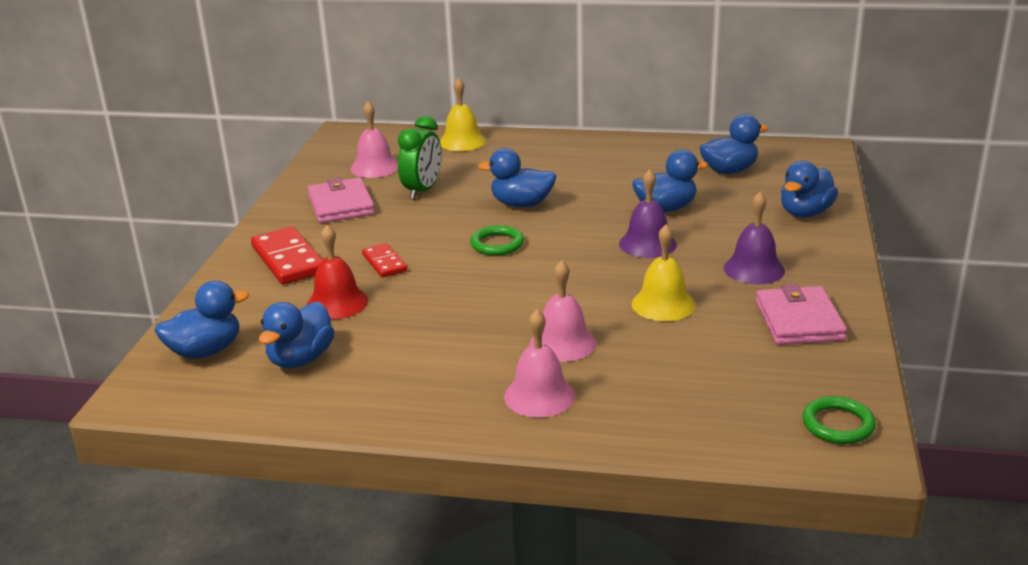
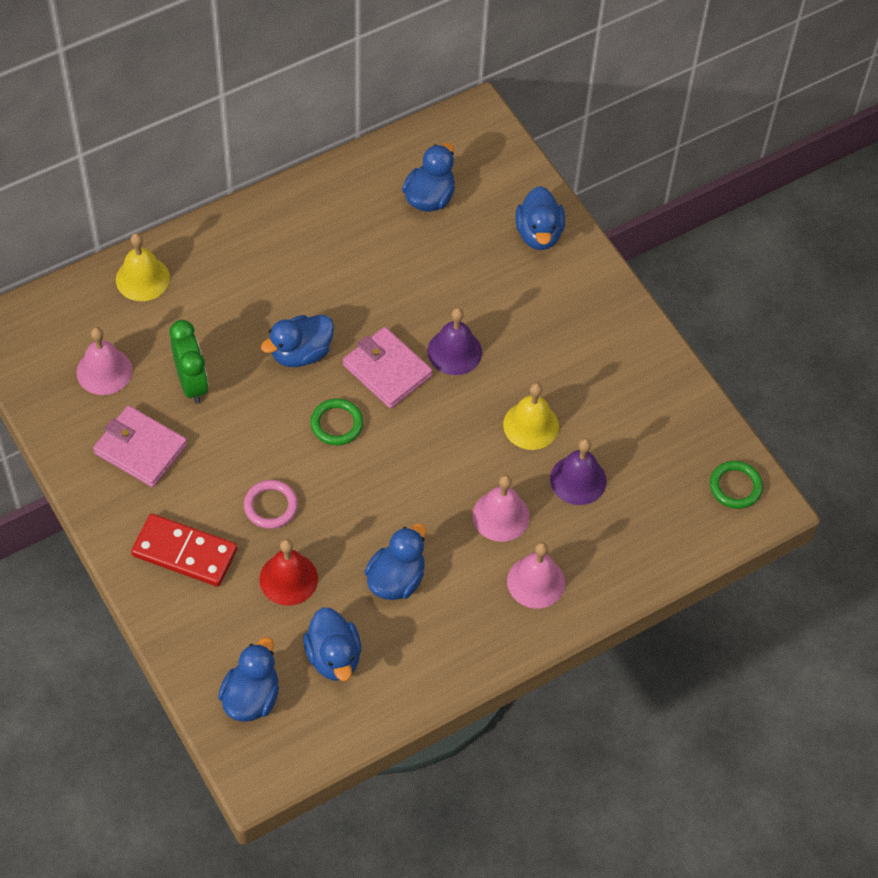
camera: 45 degrees left, 30 degrees up
(384, 263) = (271, 506): red domino -> pink ring
(666, 208) = (426, 290): blue duck -> blue duck (396, 579)
(754, 269) = (559, 339): purple bell -> purple bell (578, 480)
(799, 321) = (636, 387): pink wallet -> pink wallet (387, 370)

